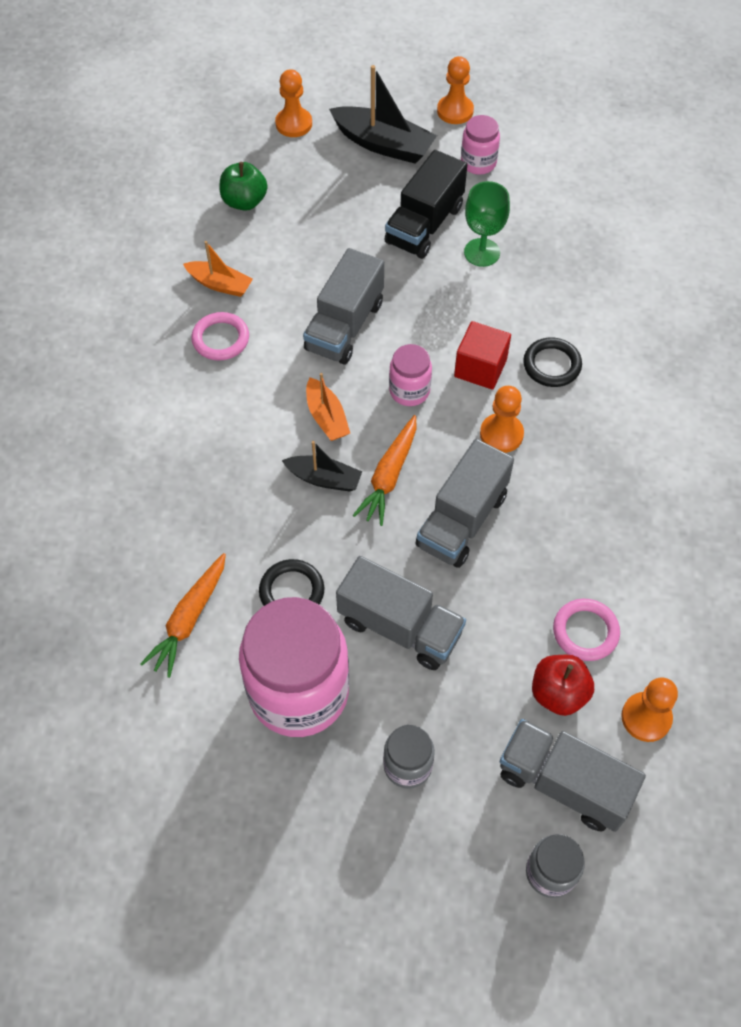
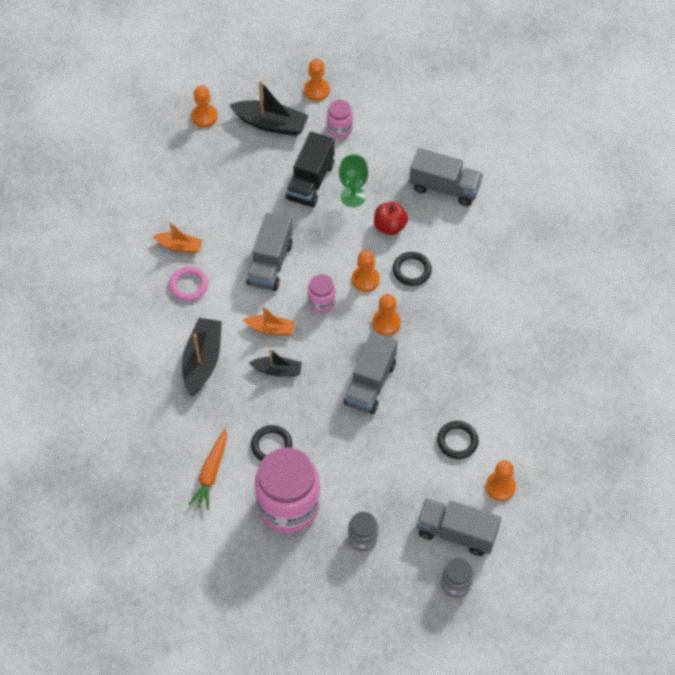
camera: 10 degrees left, 0 degrees up
(215, 448) = (202, 361): none -> black boat
(244, 201) = (182, 182): green apple -> none
(327, 417) = (271, 329): orange boat -> orange boat turned 45 degrees counterclockwise
(389, 476) = (319, 362): orange carrot -> none
(399, 627) = (343, 457): grey truck -> grey truck (444, 188)
(480, 368) = (365, 279): red cube -> orange pawn
(558, 693) = (446, 481): red apple -> red apple (390, 226)
(585, 631) = (457, 441): pink ring -> black ring

